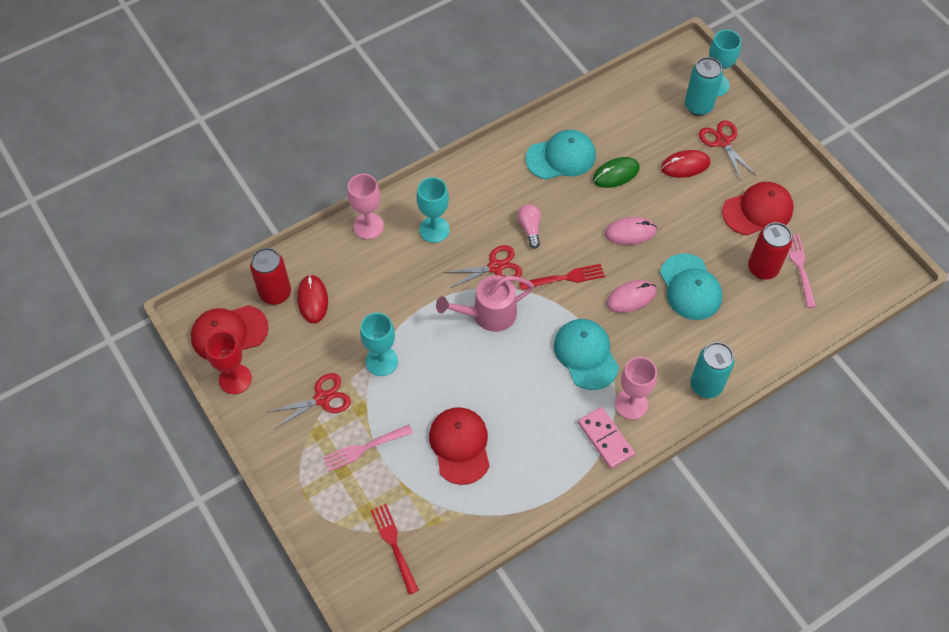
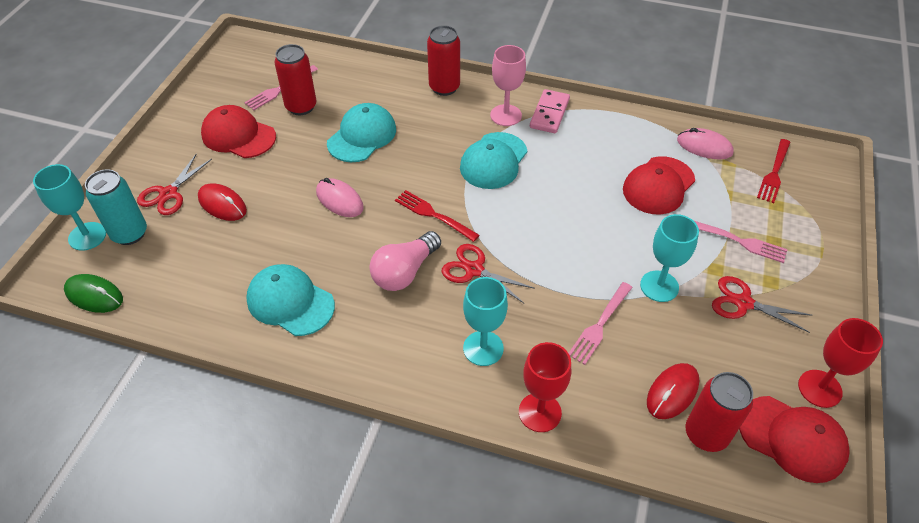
camera: 130 degrees left, 10 degrees down
(368, 226) = (540, 412): pink goblet -> red goblet
(389, 302) = (600, 325): none -> pink fork
(489, 314) = (527, 243): pink watering can -> none
(530, 228) = (404, 272): pink light bulb -> pink light bulb, size x1.58
(616, 174) = (276, 247): green mouse -> green mouse (94, 295)
(631, 298) = (409, 164): pink mouse -> pink mouse (704, 147)
(706, 385) = (444, 87): turquoise can -> red can

